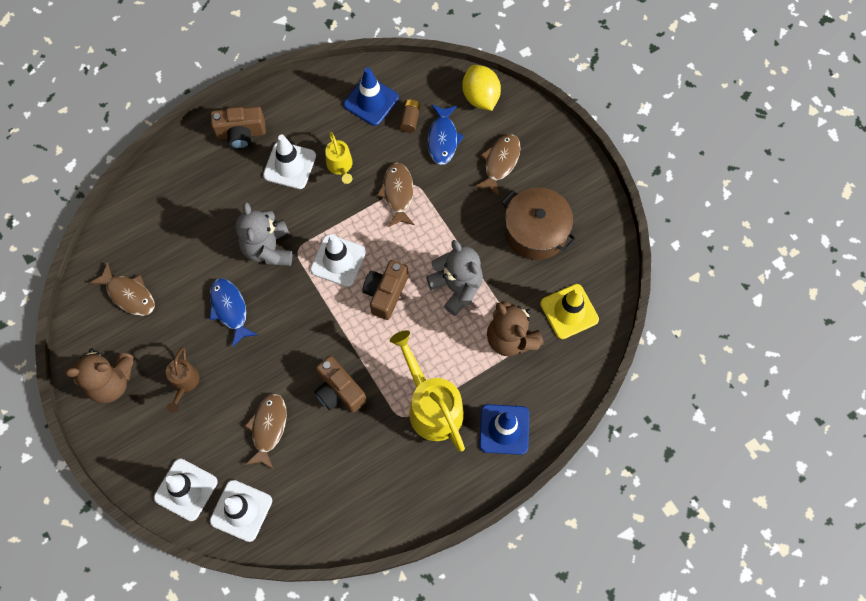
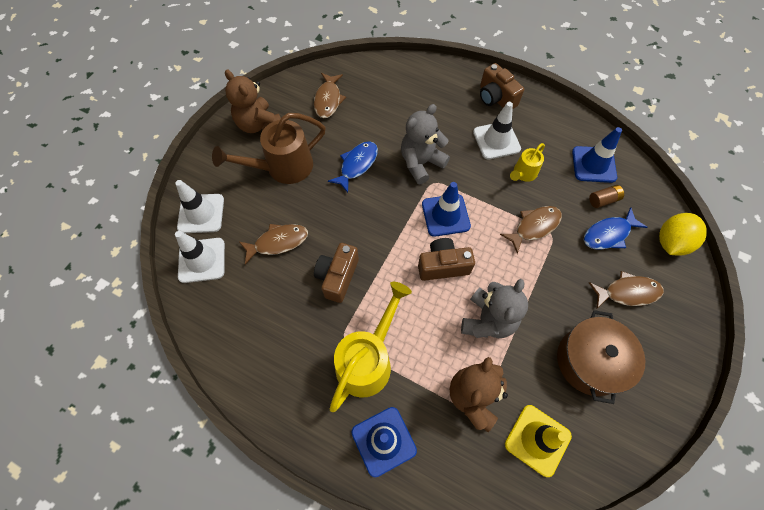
camera: 60 degrees right, 5 degrees down
(184, 383) = (282, 168): brown watering can -> brown watering can, size x1.88
(338, 260) = (445, 215): white traffic cone -> blue traffic cone

